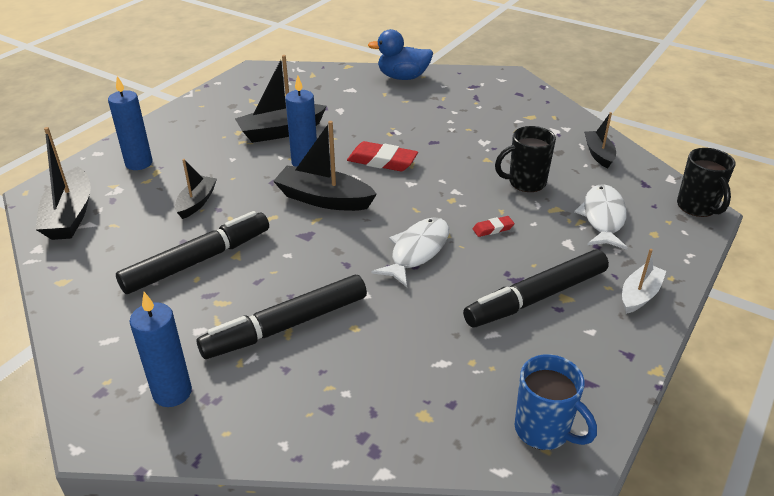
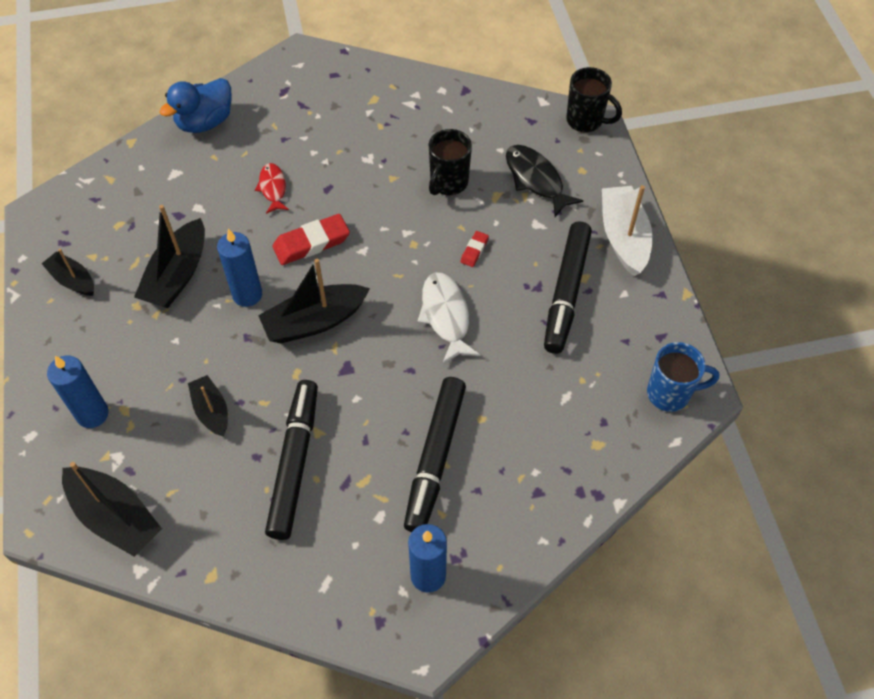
camera: 45 degrees left, 20 degrees up
(398, 124) = (273, 188): none -> red fish
(598, 154) = (469, 109): black boat -> black boat (73, 280)
(603, 218) = (536, 180): white fish -> black fish
(639, 295) = (623, 237): white boat -> white boat, size x1.64

